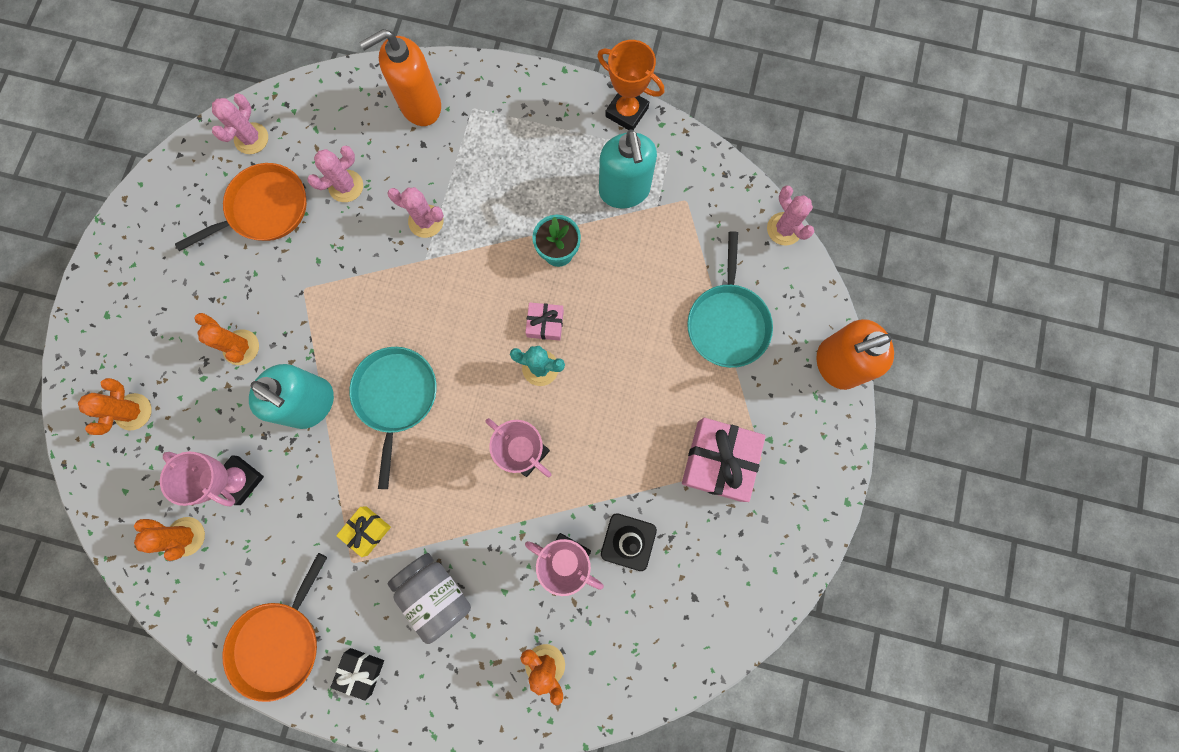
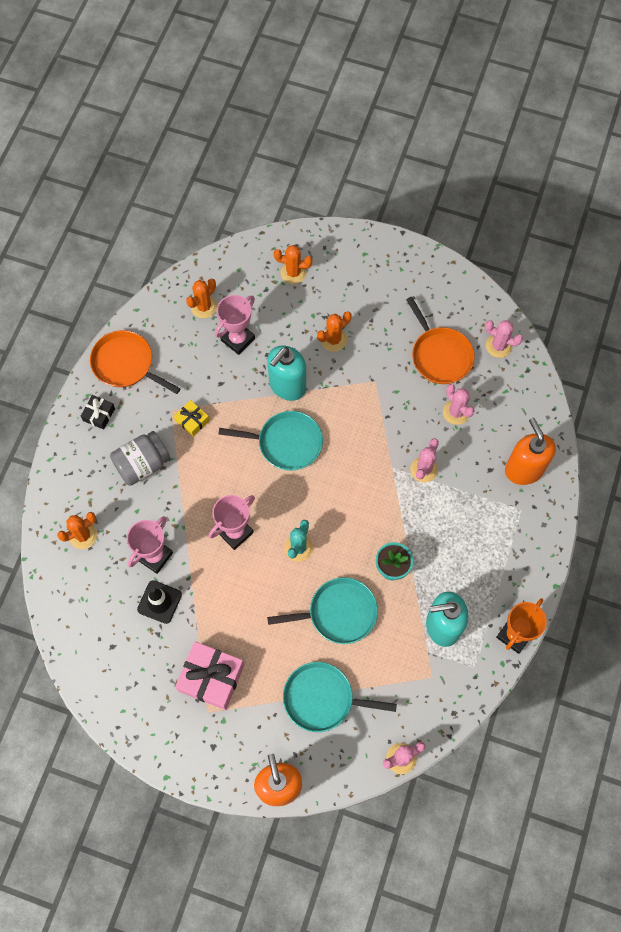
camera: 95 degrees right, 10 degrees down
(545, 323) = (333, 554): pink gift -> none
(620, 311) = (339, 613): none -> turquoise pan

